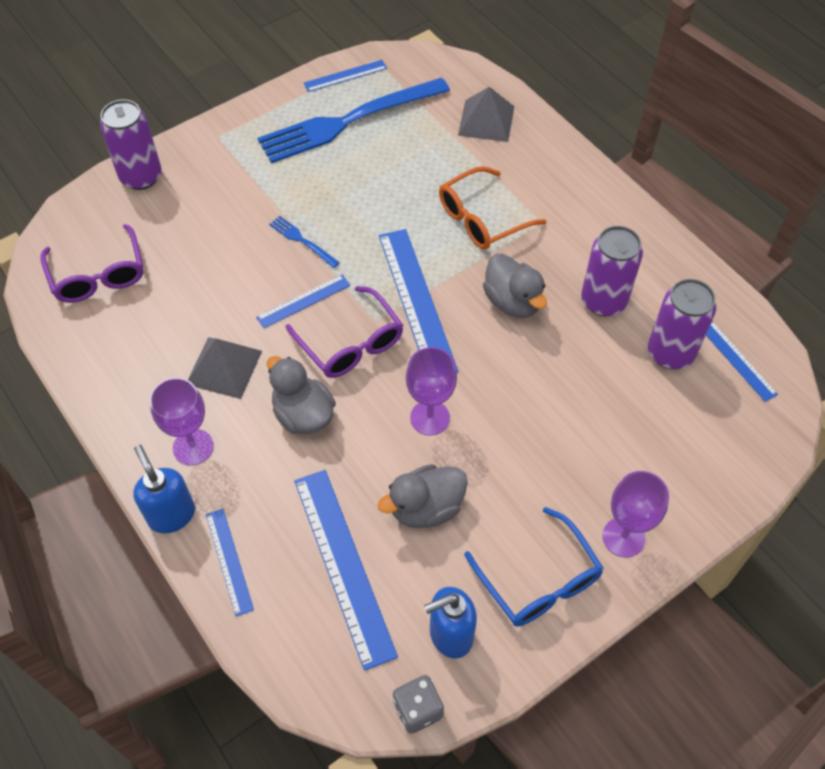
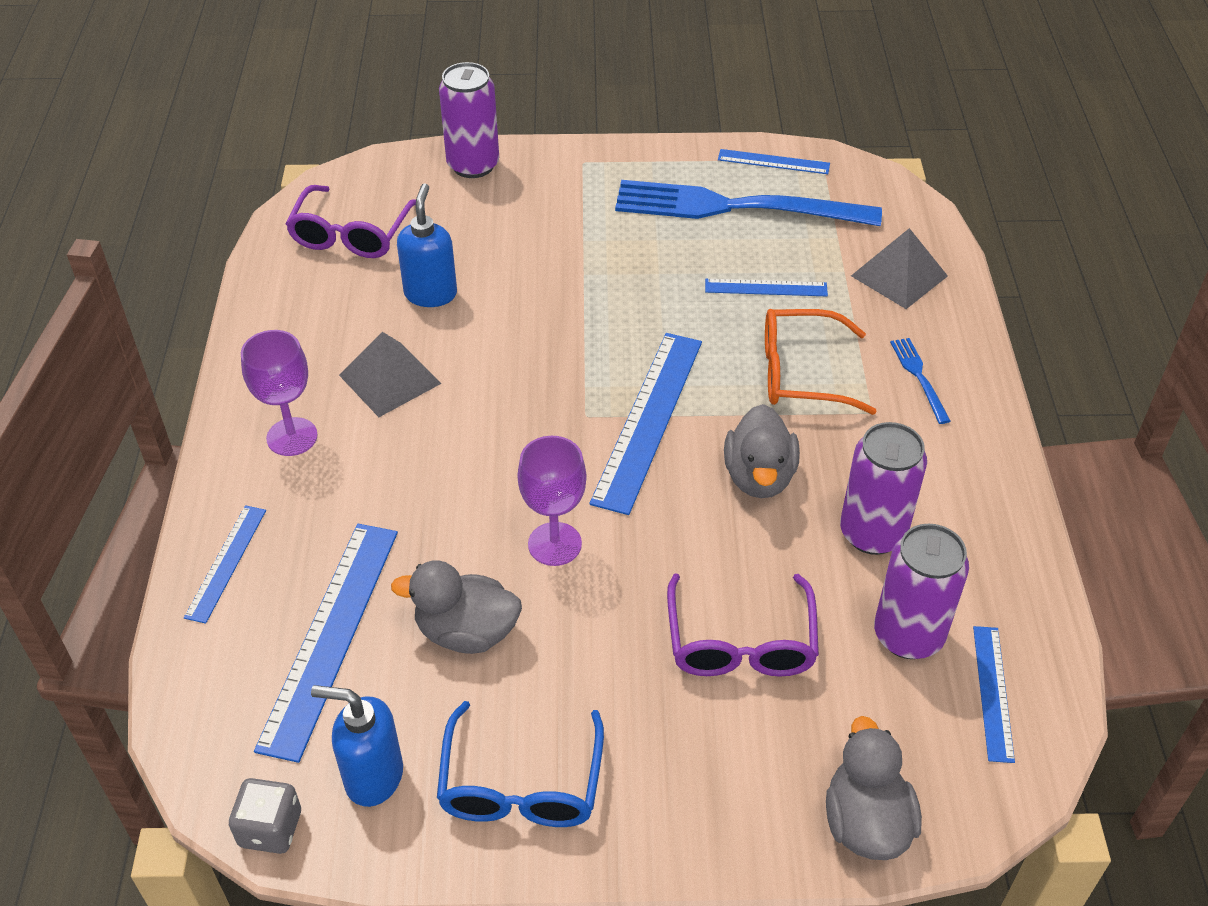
camera: 35 degrees right, 10 degrees down
(171, 515) = (214, 487): blue soap dispenser -> blue soap dispenser (431, 294)
(302, 240) = (579, 299): blue fork -> blue fork (919, 377)
(303, 301) = (527, 358): blue ruler -> blue ruler (766, 288)
(303, 415) = (425, 466): grey duck -> grey duck (866, 822)
(351, 343) = (538, 424): purple glasses -> purple glasses (740, 642)
(623, 537) = (662, 802): purple goblet -> none

